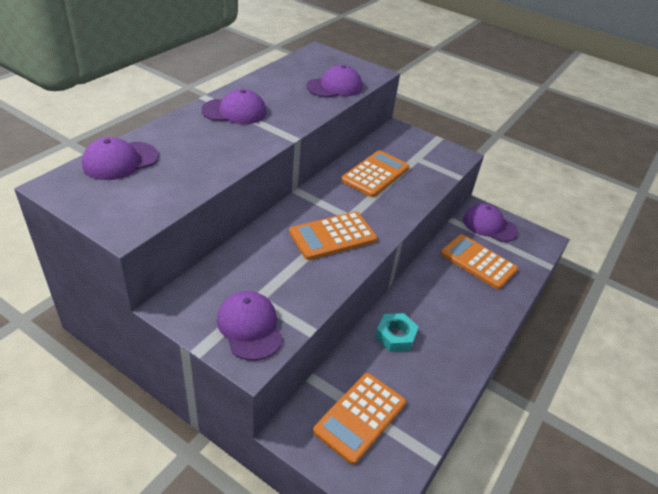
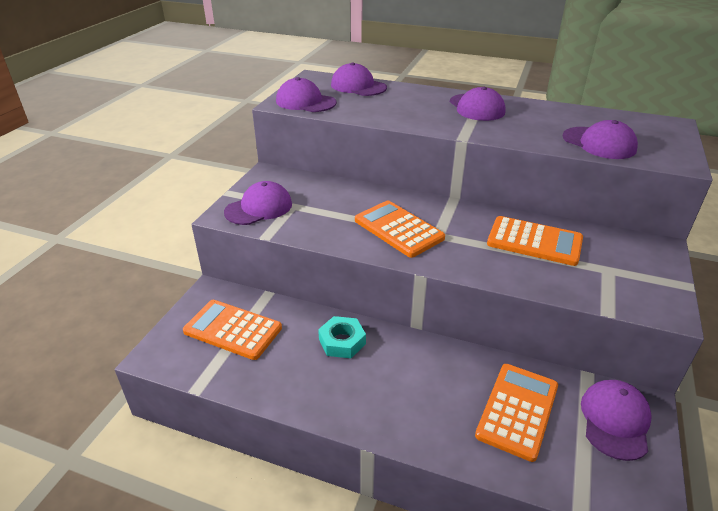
camera: 80 degrees right, 5 degrees down
(136, 209) = (305, 102): none -> purple cap

